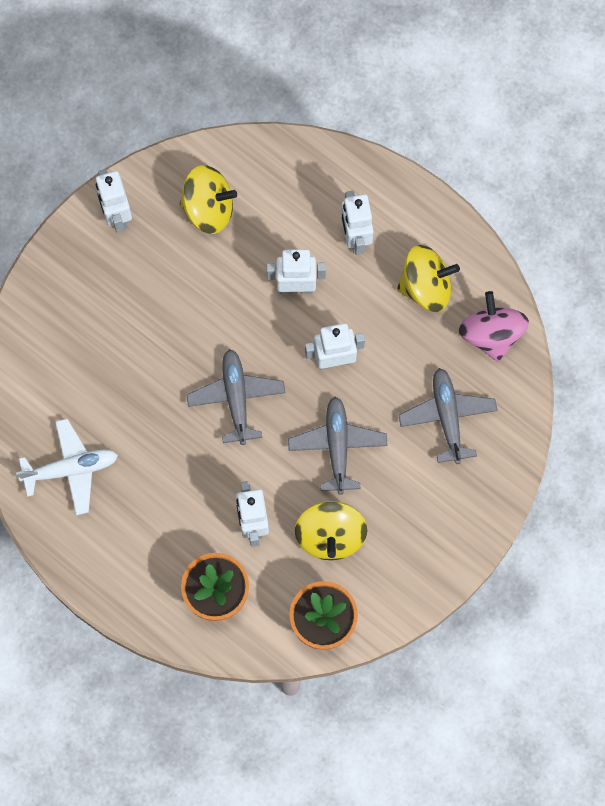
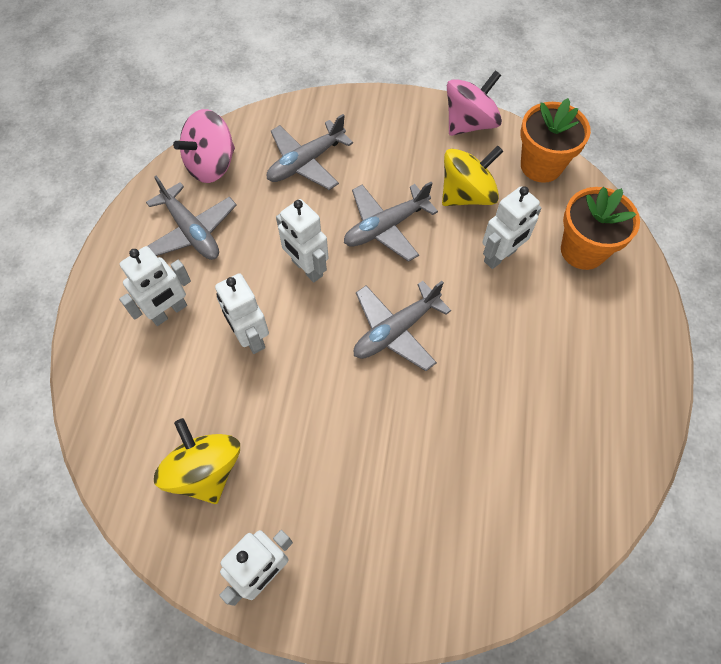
camera: 120 degrees left, 10 degrees down
(71, 469) = (572, 444): white plane -> none
(409, 591) = (469, 123): none -> pink spinning top
(425, 287) = (192, 231): yellow spinning top -> grey plane

